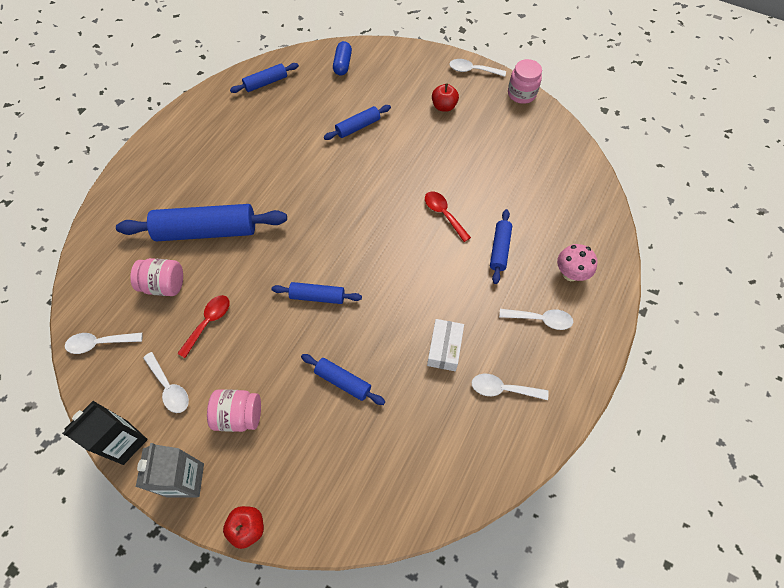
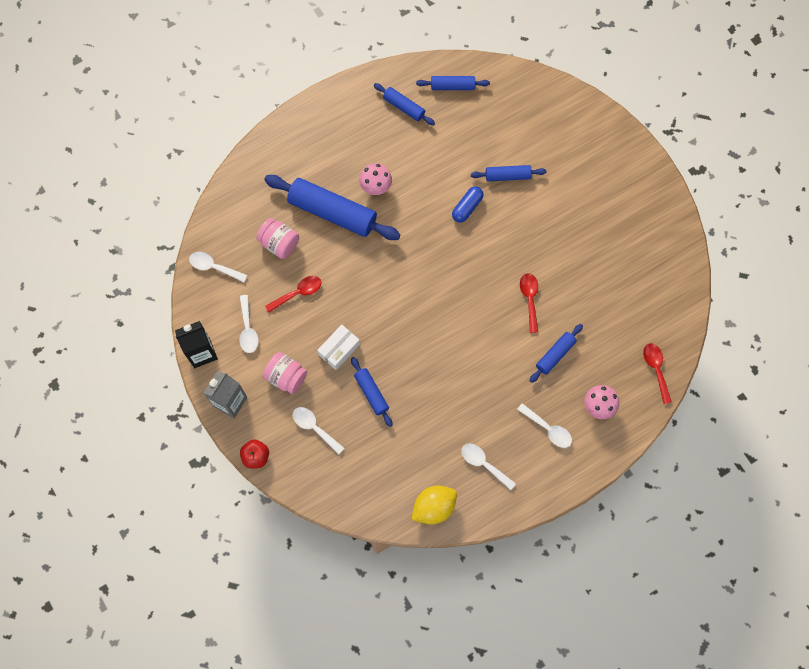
camera: 30 degrees right, 10 degrees up
(239, 190) = (376, 187): none -> pink mushroom
(317, 296) = (389, 316): blue rolling pin -> blue rolling pin (404, 107)
(342, 64) = (532, 100): blue capsule -> blue capsule (467, 207)
(444, 106) = (596, 194): red apple -> none
(444, 348) = (460, 410): white box -> white box (339, 349)
(472, 70) = (648, 168): white spoon -> white spoon (314, 428)
(482, 466) = (434, 507): none -> yellow lemon
(521, 94) = (676, 217): pink jar -> none
(595, 216) = (656, 369): none -> red spoon

